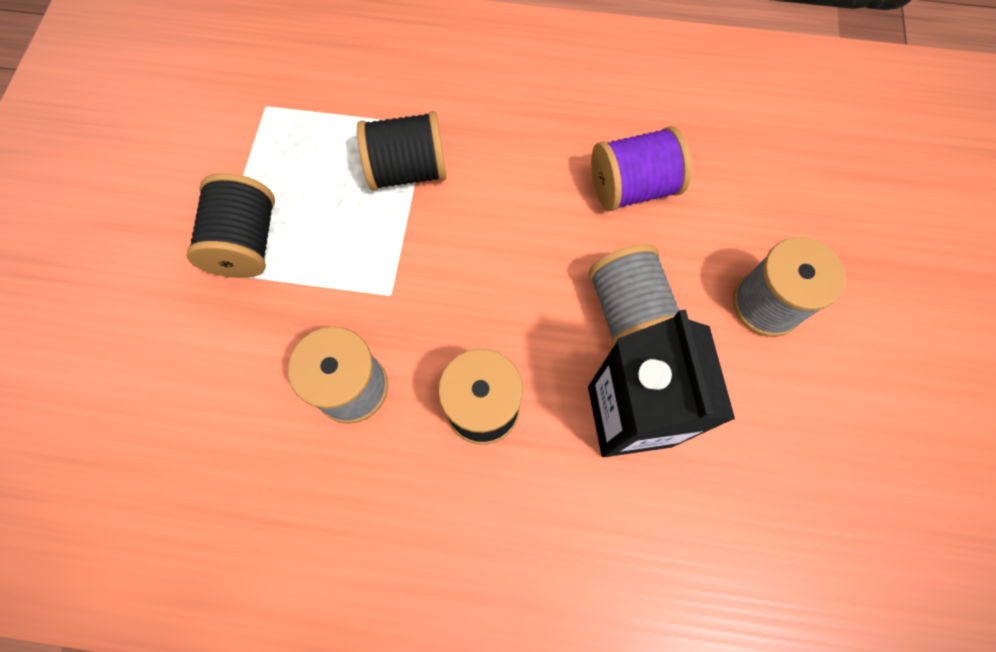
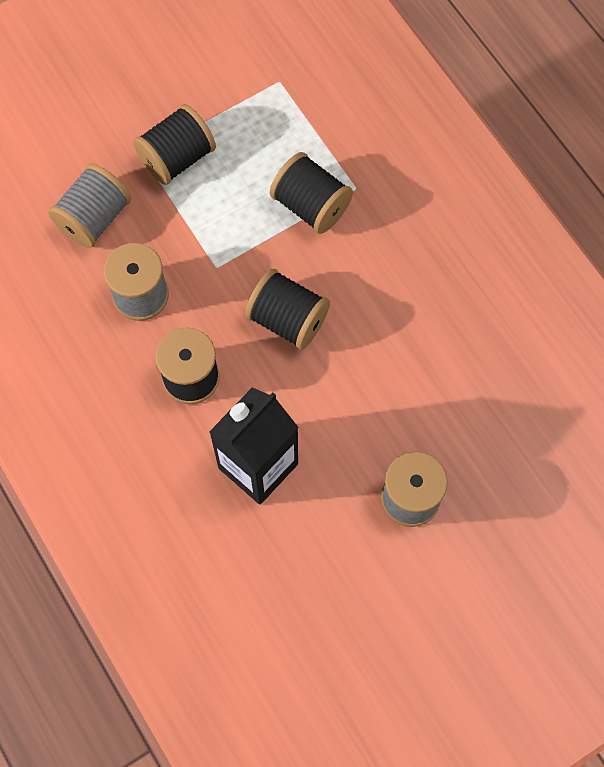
camera: 50 degrees right, 0 degrees up
(501, 273) = (288, 319): none -> black spool
(628, 311) = (328, 415): grey spool -> grey spool (94, 218)
(632, 187) = (425, 352): purple spool -> none

